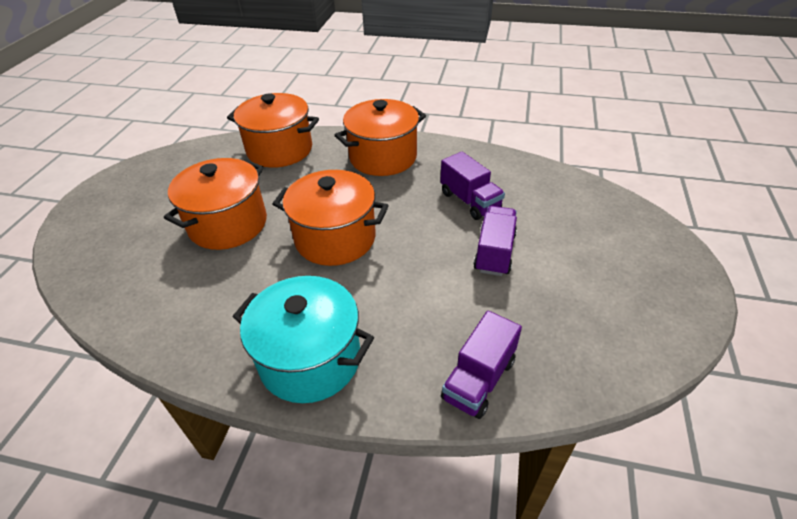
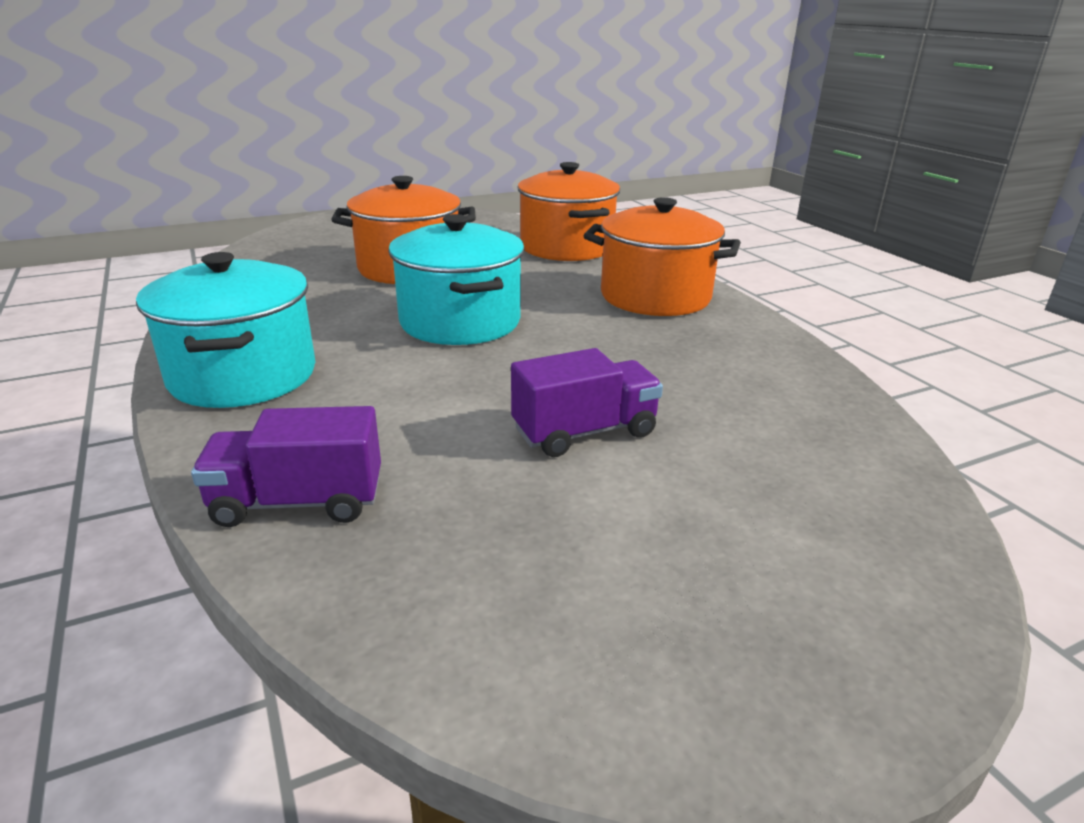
camera: 50 degrees right, 15 degrees down
(335, 238) = (460, 322): orange pot -> turquoise pot
(470, 201) = (669, 378): purple truck -> none

